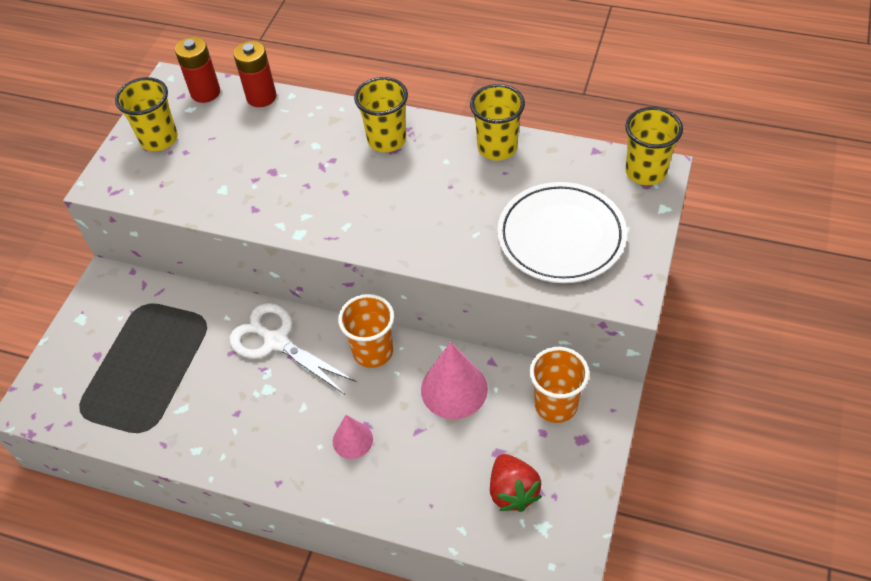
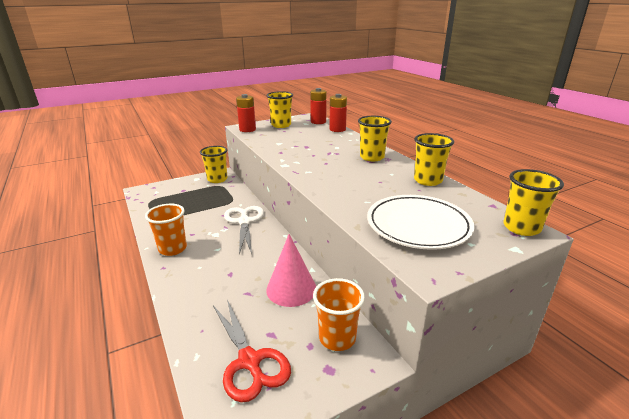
camera: 40 degrees right, 25 degrees down
(118, 296) = (217, 179): none -> yellow cup
(122, 186) = (247, 129): none -> red battery
(352, 440) = (215, 274): pink cone -> none
(373, 351) = (276, 249): orange cup -> orange cup (172, 249)
(512, 491) = (249, 361): red strawberry -> red scissors

